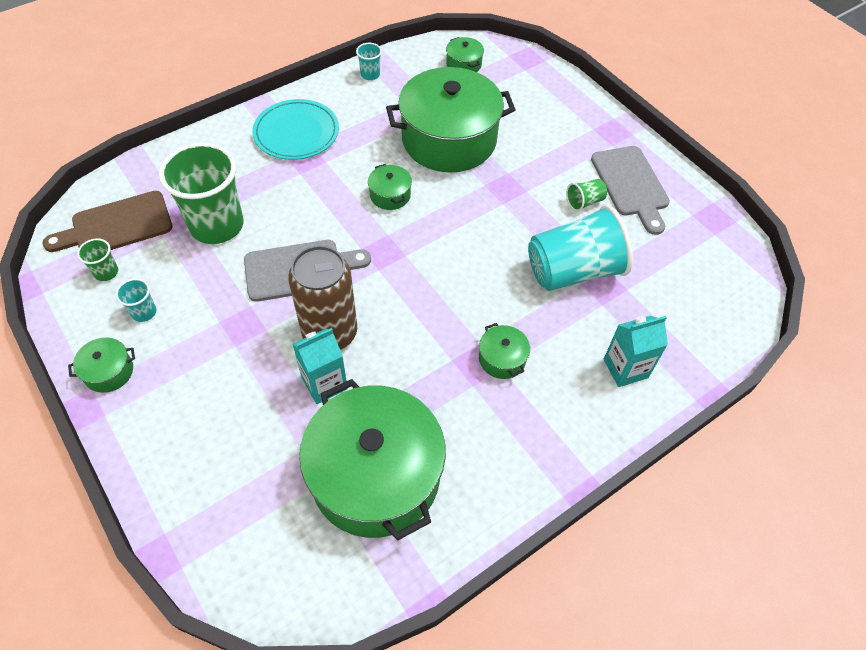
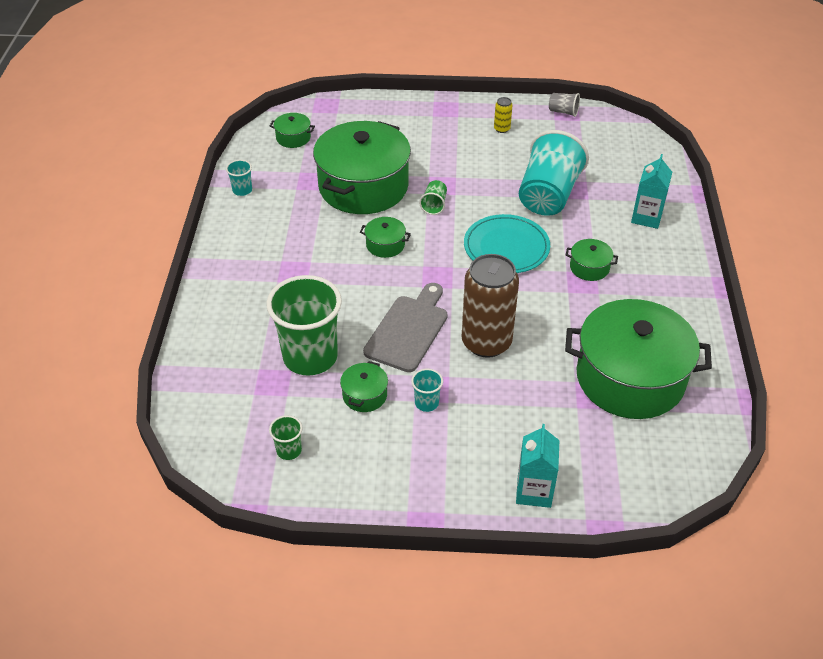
camera: 50 degrees left, 10 degrees down
(109, 372) = (401, 492): green pot -> green pot (364, 395)
(117, 225) = (240, 421): brown cutting board -> none
(144, 312) = (359, 443): turquoise cup -> turquoise cup (426, 403)
(296, 133) = (258, 262): turquoise plate -> turquoise plate (506, 247)
(324, 383) = (529, 367): turquoise carton -> turquoise carton (534, 491)
(584, 202) = (494, 157): green cup -> green cup (434, 205)
(631, 185) = (502, 129): grey cutting board -> yellow can
(711, 215) = (563, 112): none -> grey cup

